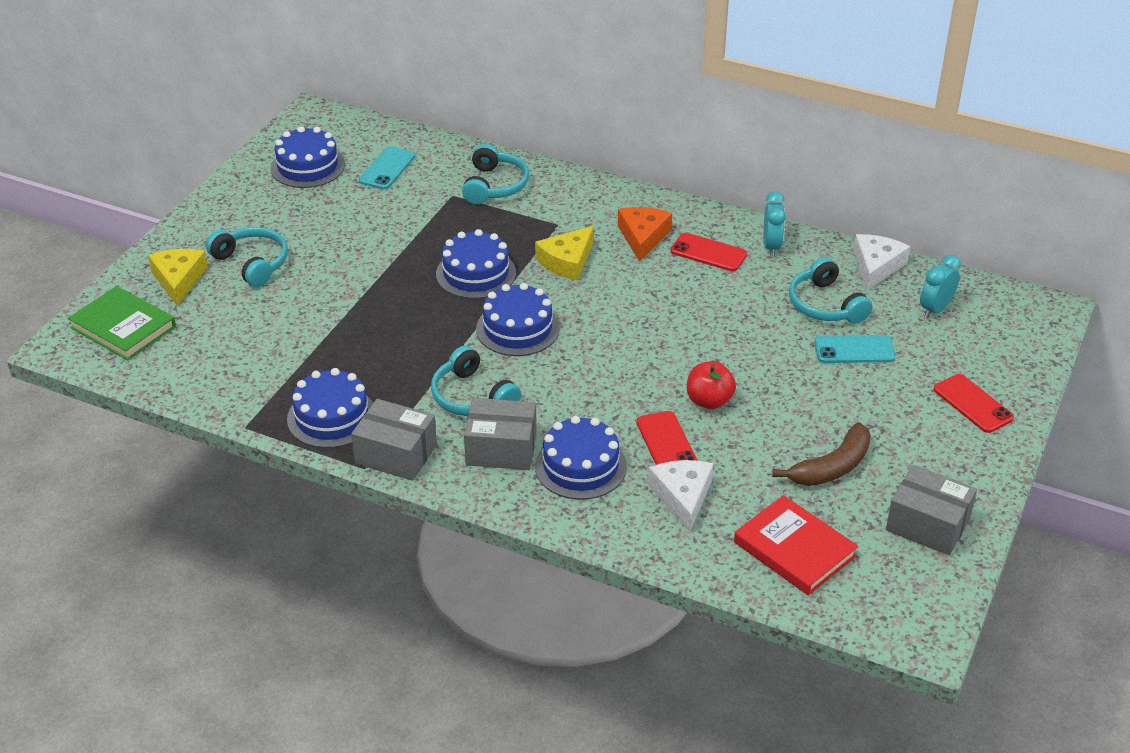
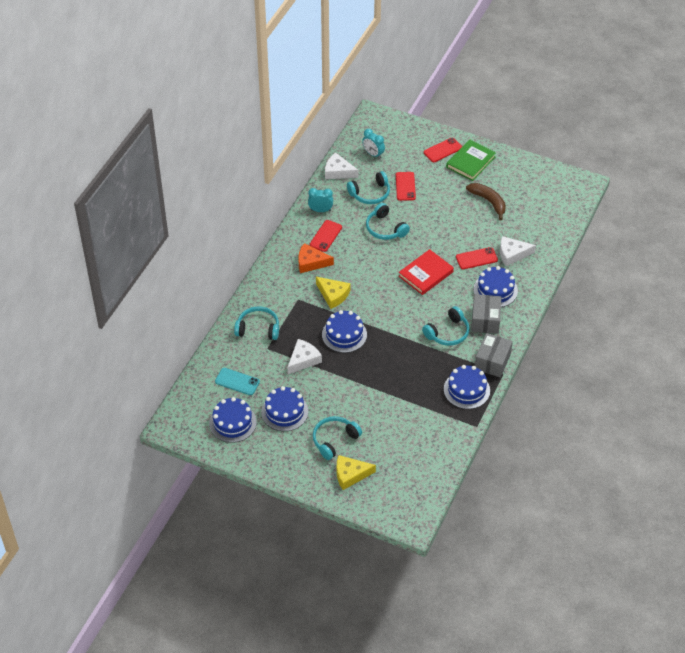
camera: 90 degrees left, 10 degrees up
(123, 327) = (396, 495): green book -> green book (470, 162)
(424, 231) = (303, 360): none -> white cheese
(517, 329) = (392, 315): blue cake -> blue cake (284, 412)
(709, 401) = (446, 241): red apple -> none
(735, 322) = (385, 228): none -> turquoise headphones
(794, 549) = (541, 218): red book -> red book (426, 274)
(854, 350) = (405, 186): turquoise phone -> red phone
(927, 525) = (522, 174): grey box -> none

